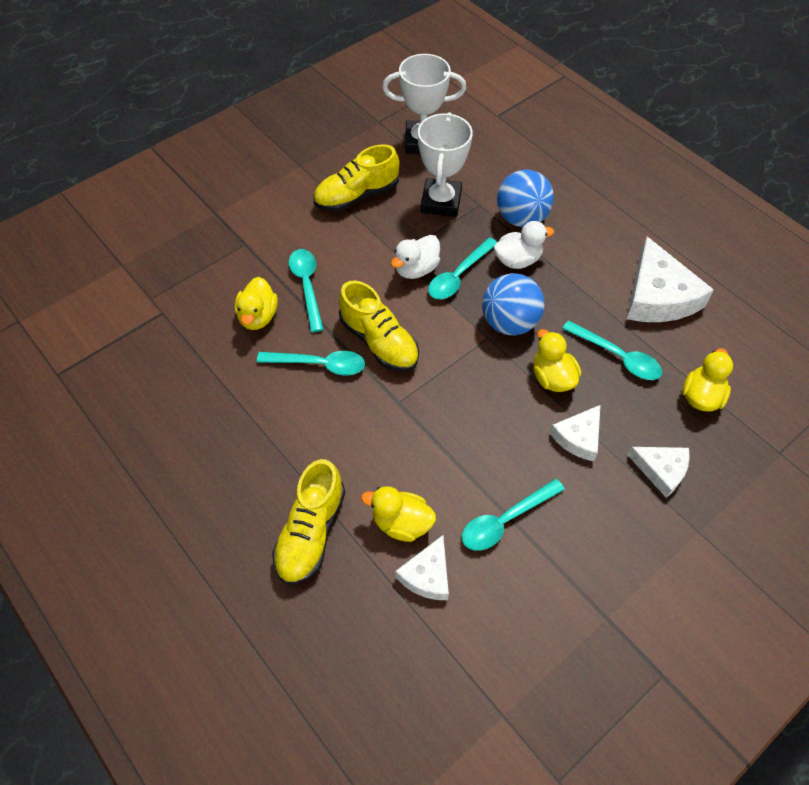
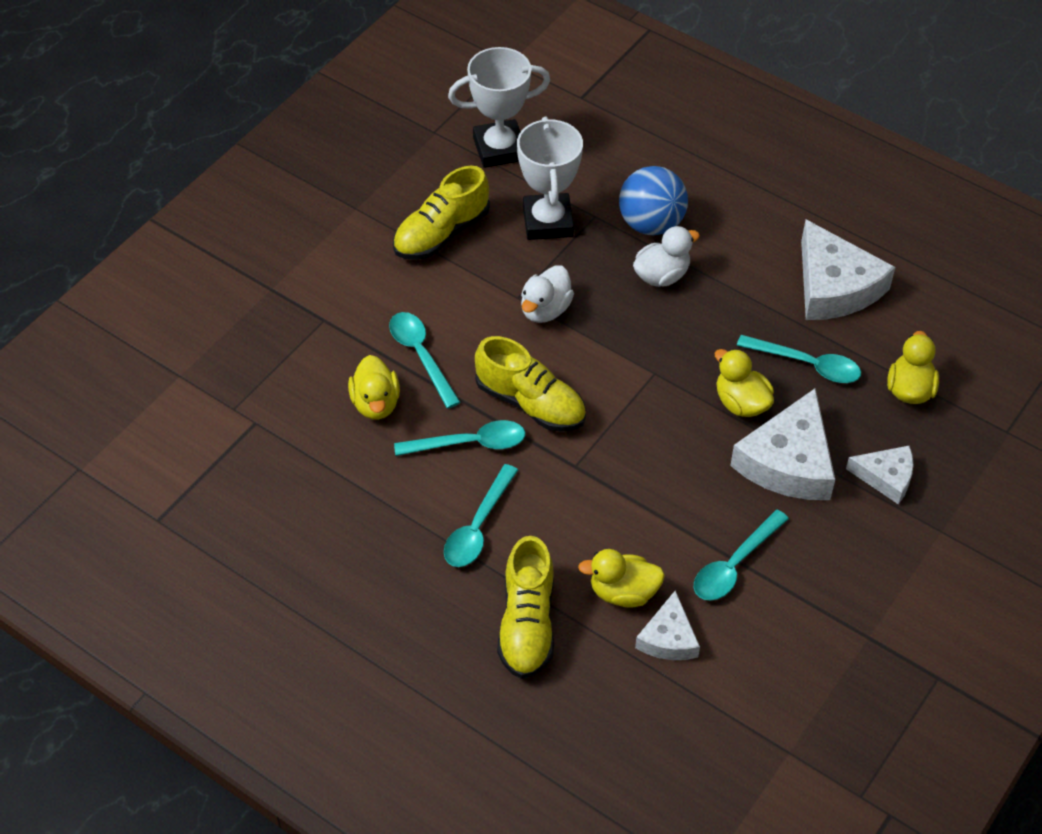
camera: 15 degrees left, 5 degrees down
(458, 276) = (598, 308): turquoise spoon -> turquoise spoon (478, 526)
(509, 323) = (674, 351): blue ball -> none
(578, 437) = (788, 461): white cheese -> white cheese, size x1.77

